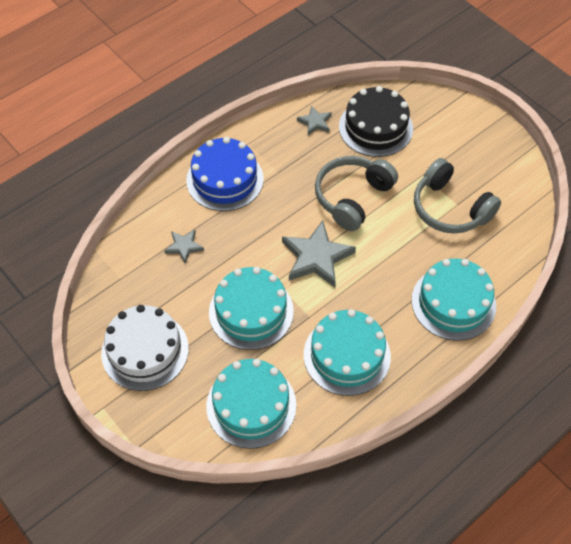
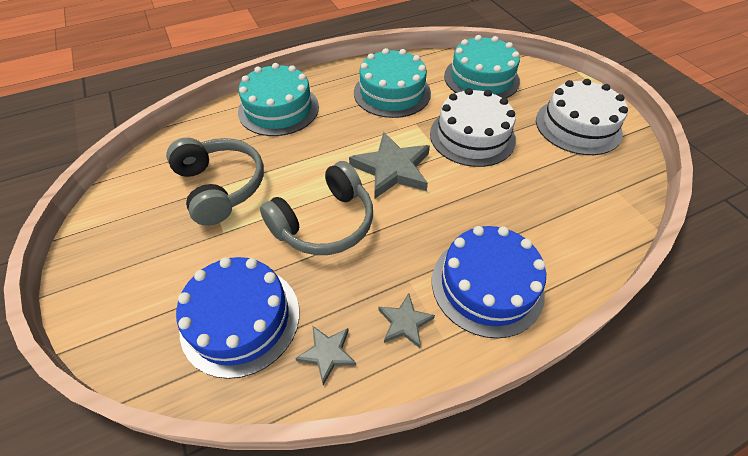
camera: 165 degrees left, 5 degrees down
(184, 246) = (543, 209): grey star -> grey star (405, 322)
(251, 311) = (472, 136): turquoise cake -> white cake
(375, 127) = (240, 319): black cake -> blue cake

